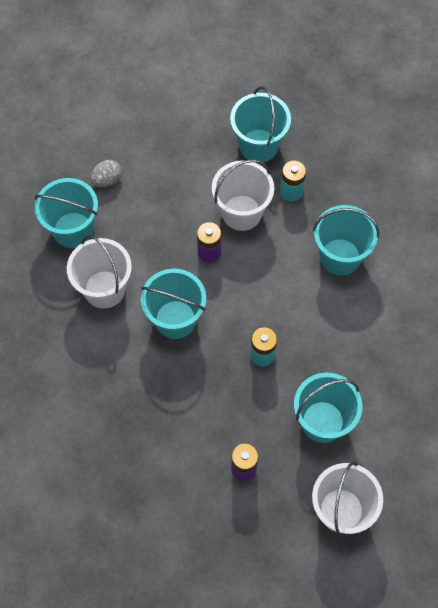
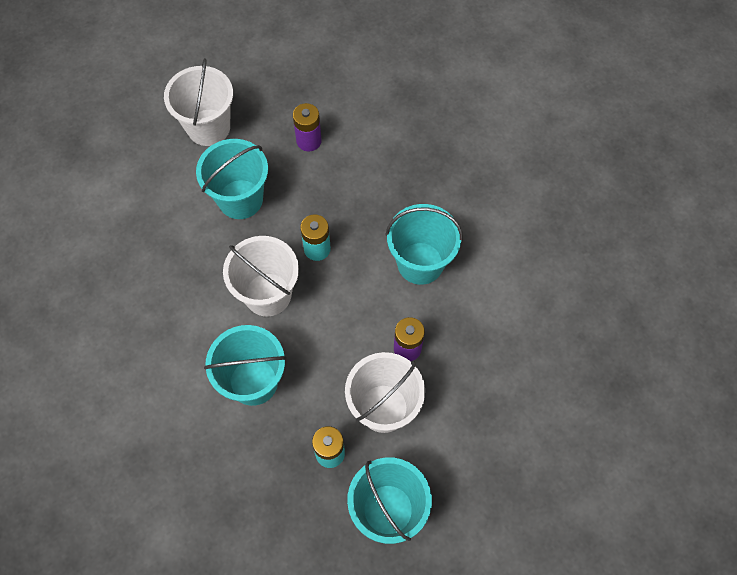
camera: 165 degrees right, 0 degrees up
(73, 230) = (572, 335): turquoise bucket -> none
(104, 289) = (508, 276): white bucket -> white bucket (268, 294)
(107, 180) = (559, 409): grey egg -> none

